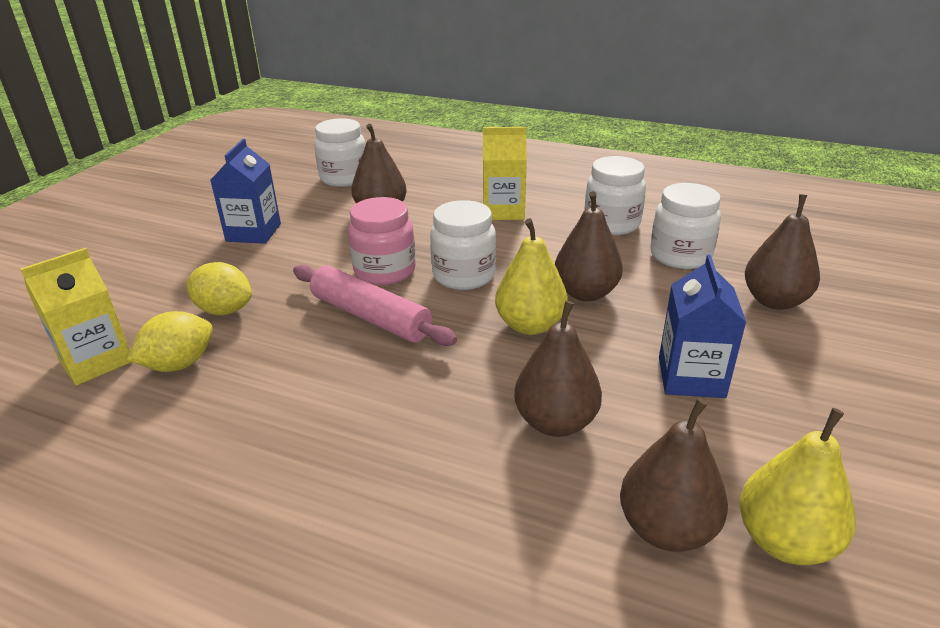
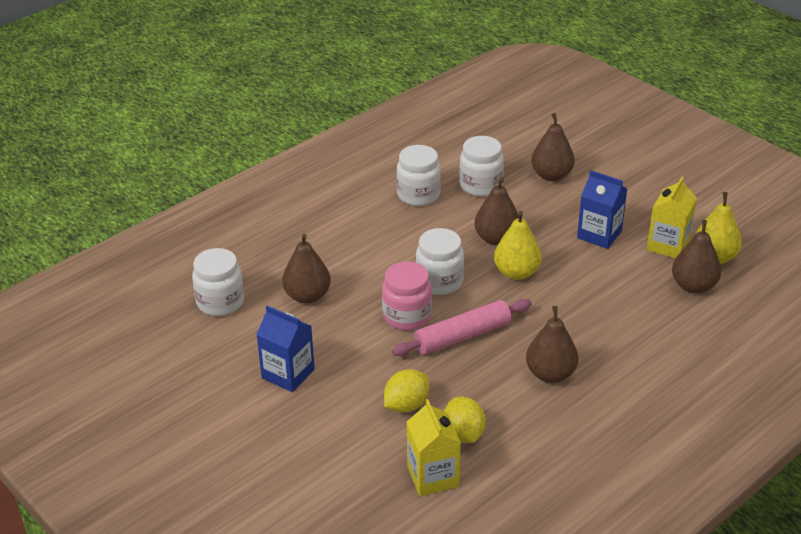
camera: 65 degrees left, 5 degrees up
(503, 211) = (358, 235): yellow carton -> yellow carton (668, 245)
(555, 422) = (608, 293): brown pear -> brown pear (550, 374)

